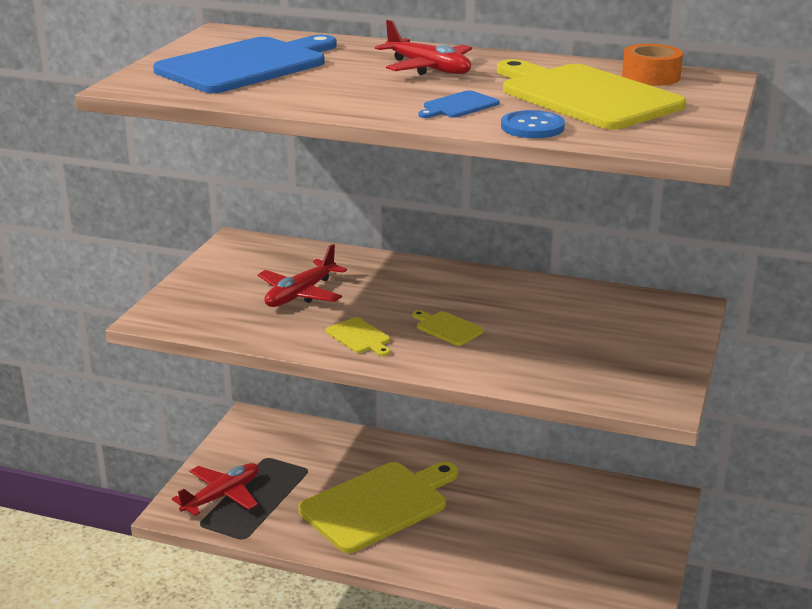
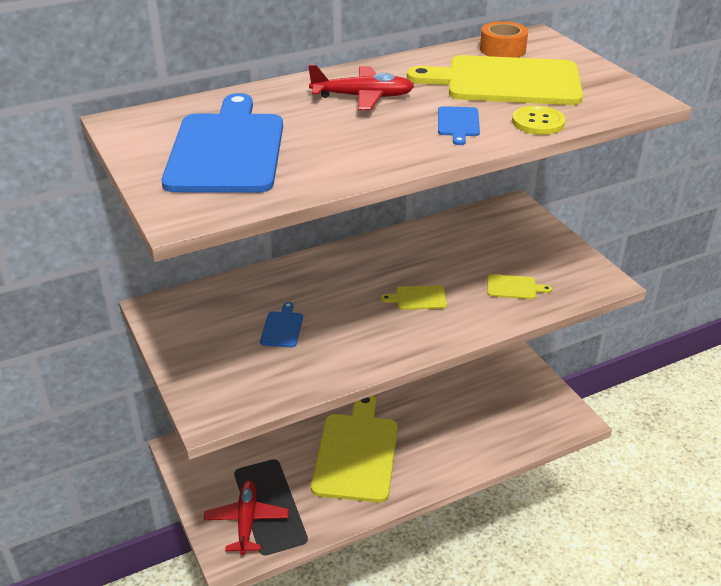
camera: 45 degrees left, 10 degrees up
(300, 294) = (282, 328): red plane -> blue cutting board
(359, 337) = (379, 338): yellow cutting board -> yellow cutting board (514, 287)
(532, 127) = (538, 122): blue button -> yellow button

